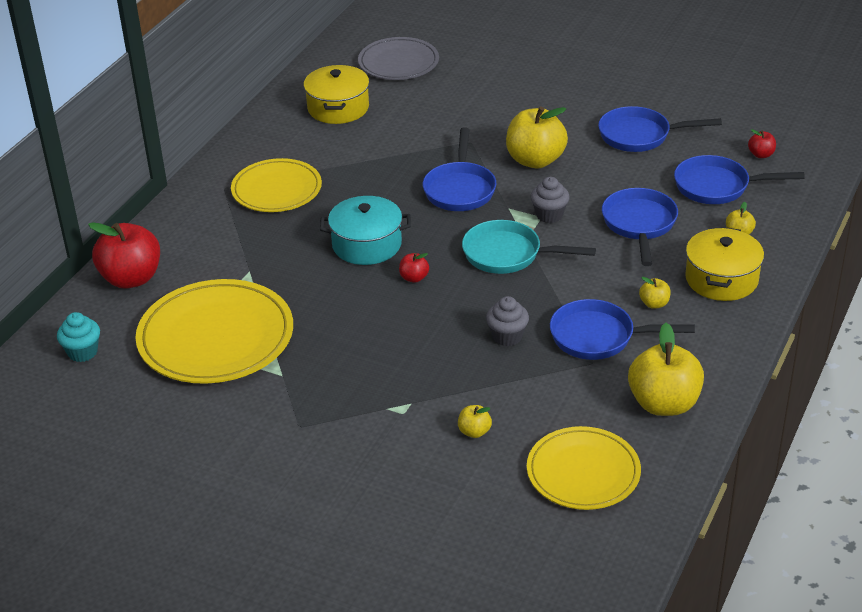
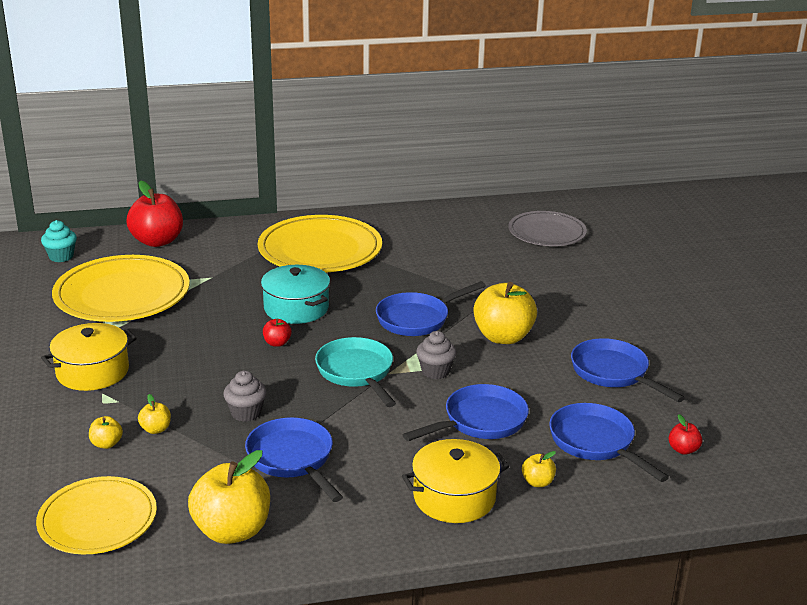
camera: 50 degrees right, 10 degrees down
(276, 189) = (320, 250): yellow plate -> yellow plate, size x1.54
(338, 108) = (452, 233): yellow pot -> yellow pot (92, 372)
(654, 304) = (373, 472): yellow apple -> yellow apple (156, 429)

